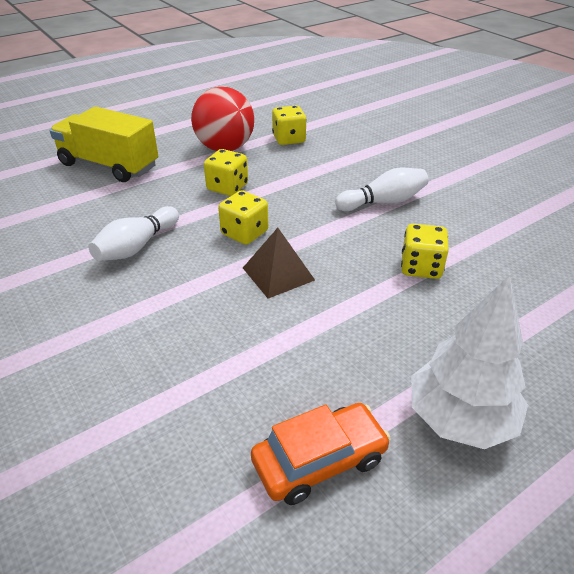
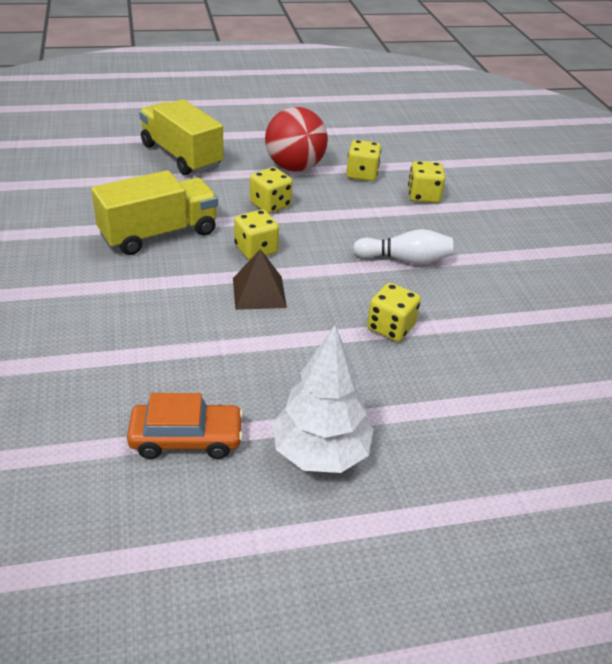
camera: 20 degrees right, 0 degrees up
(137, 246) = (159, 234): white bowling pin -> yellow truck
(354, 143) = (423, 196): none -> yellow dice

